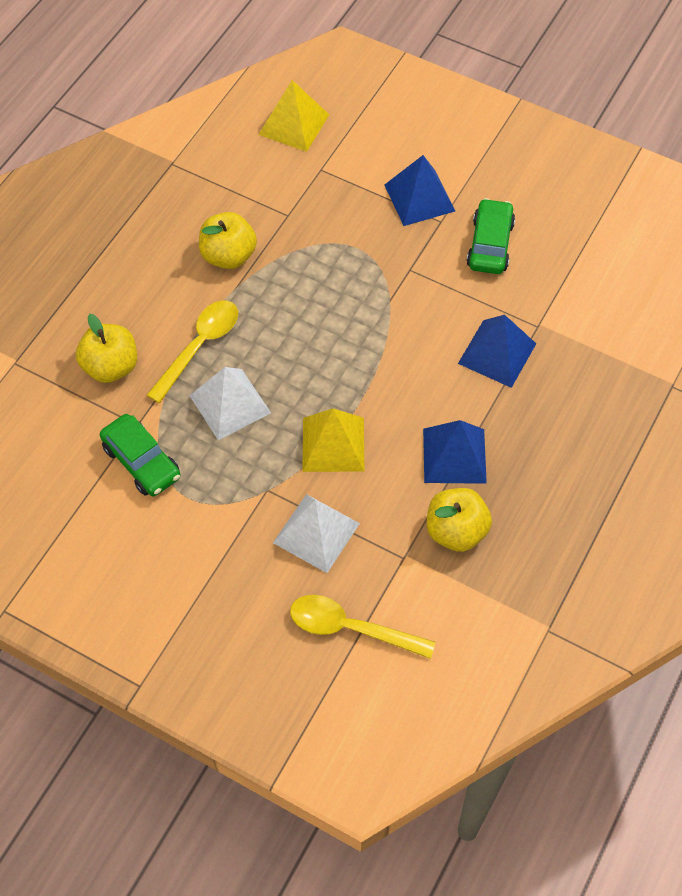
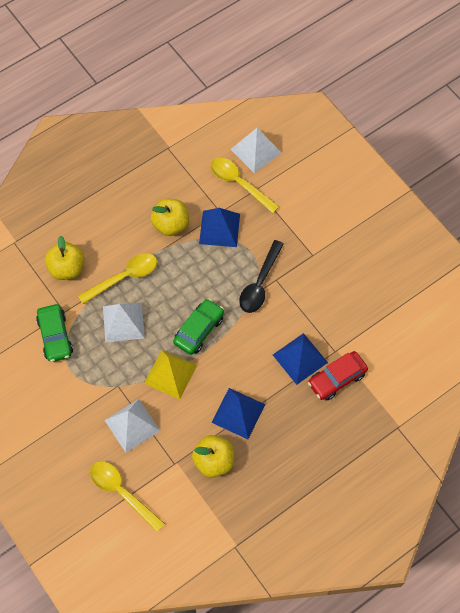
camera: 25 degrees right, 5 degrees up
(293, 124) = (256, 151): yellow pyramid -> white pyramid
(294, 171) = (239, 183): none -> yellow spoon
(391, 282) = (260, 283): none -> black spoon
(419, 197) = (308, 233): blue pyramid -> blue pyramid (219, 228)
(490, 244) = (335, 284): green car -> green car (199, 330)
(559, 358) = (337, 378): none -> red car

